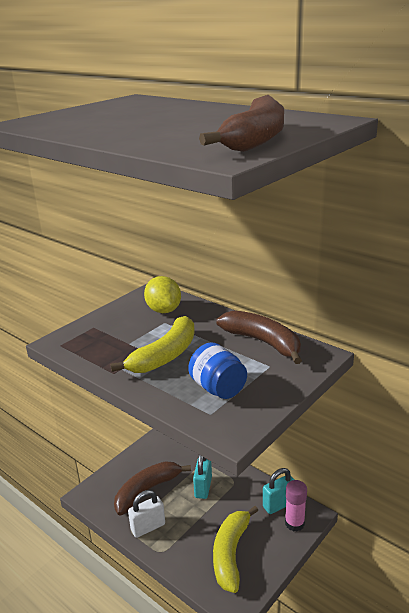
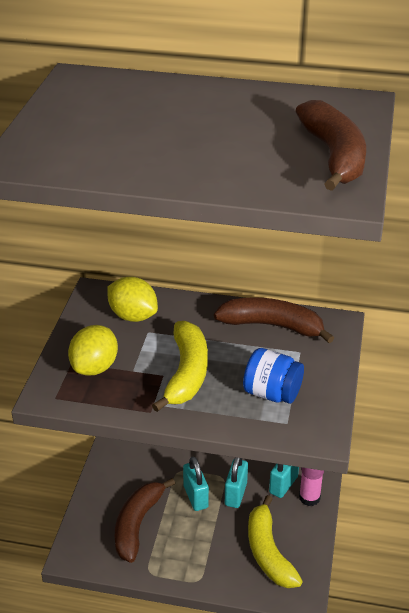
camera: 30 degrees left, 10 degrees up
(105, 334) = (95, 367): none -> yellow lemon
(148, 527) = (167, 562): white padlock -> none
(235, 497) = (235, 494): none -> turquoise padlock

